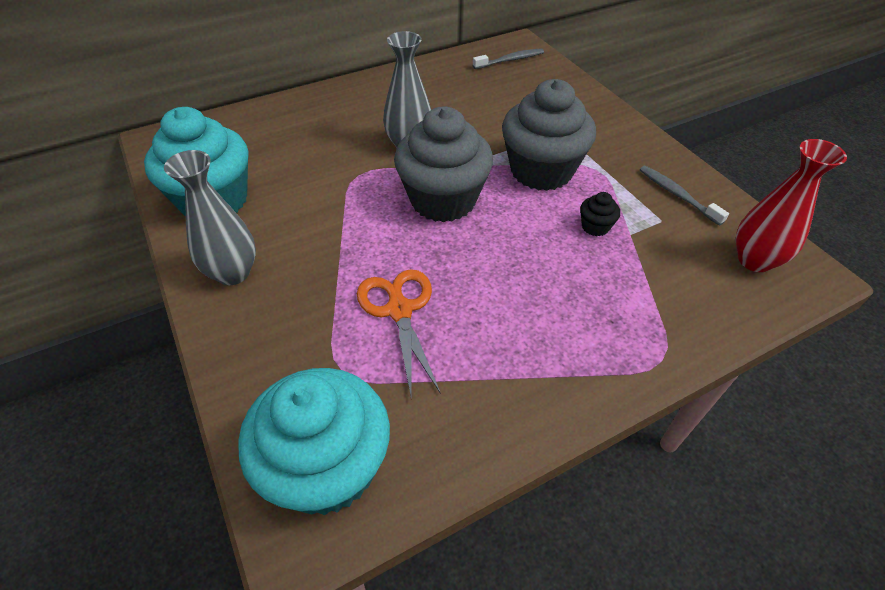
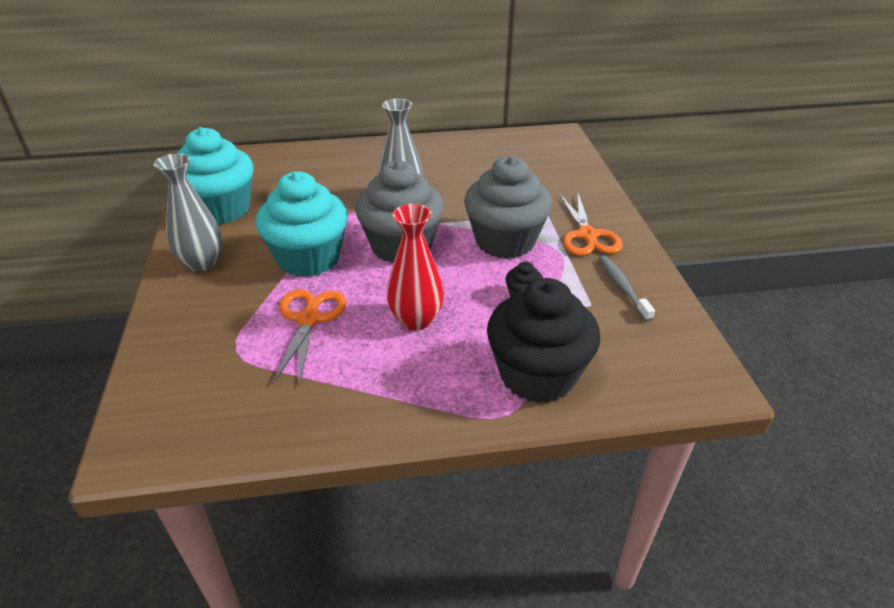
camera: 20 degrees right, 10 degrees down
(327, 467) = (181, 413): turquoise cupcake -> turquoise cupcake (309, 258)
(510, 60) = (540, 147): grey toothbrush -> none
(612, 147) = (587, 235): none -> orange scissors
(662, 309) = (537, 375): none -> black cupcake
(754, 260) = (660, 358): red vase -> red vase (416, 320)

